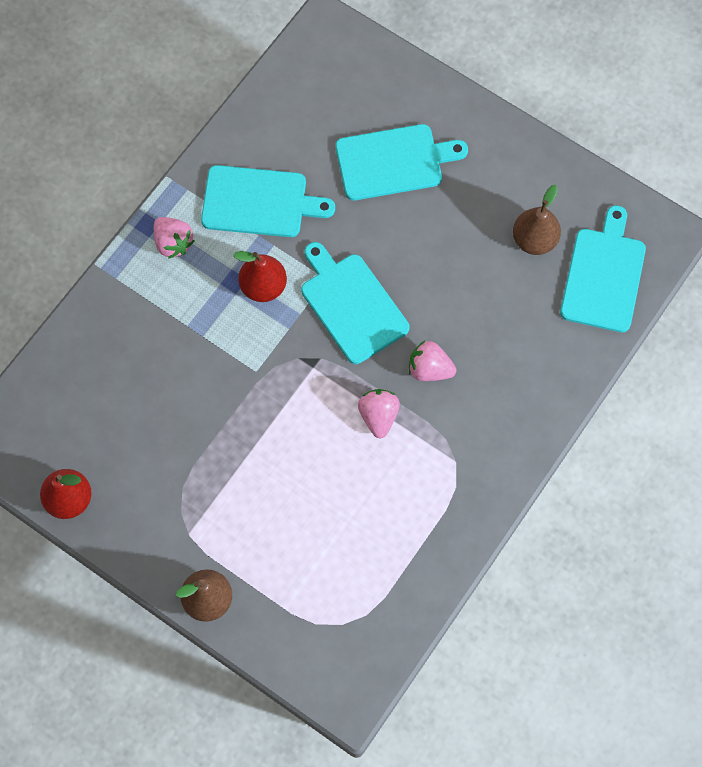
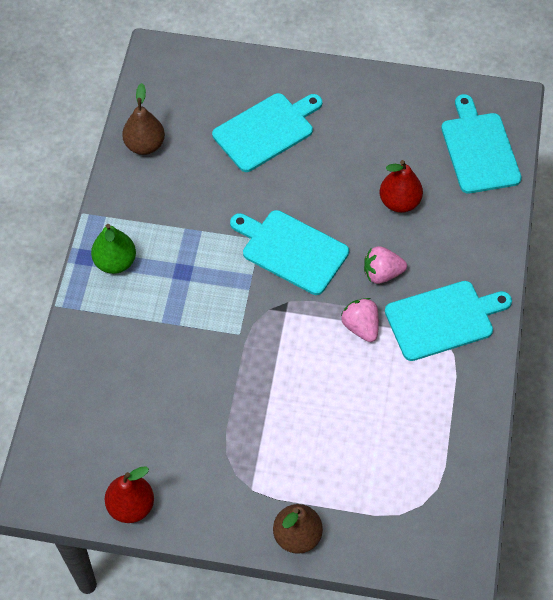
camera: 25 degrees left, 10 degrees down
(173, 243) = (115, 262): pink strawberry -> green pear
(259, 202) = (172, 203): turquoise cutting board -> turquoise cutting board (443, 319)
(263, 286) = (210, 266): red pear -> red pear (399, 202)
(534, 240) = (410, 145): brown pear -> brown pear (145, 145)

